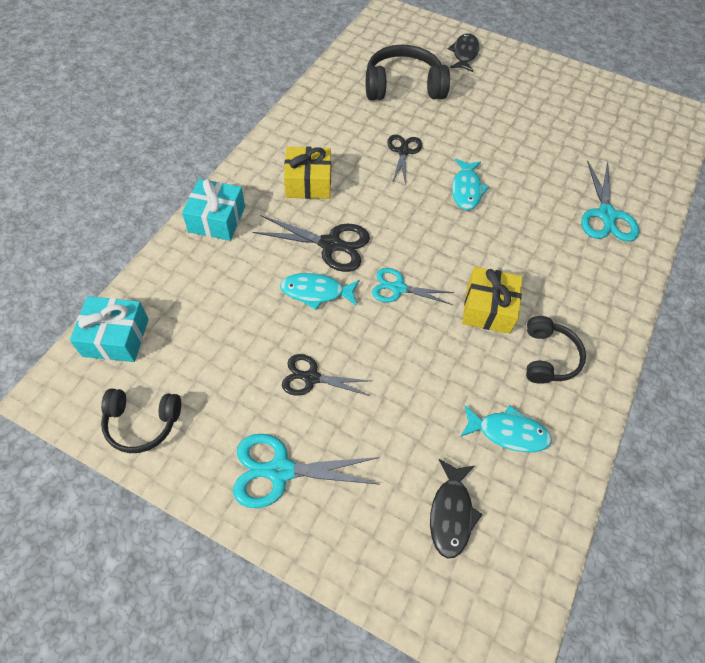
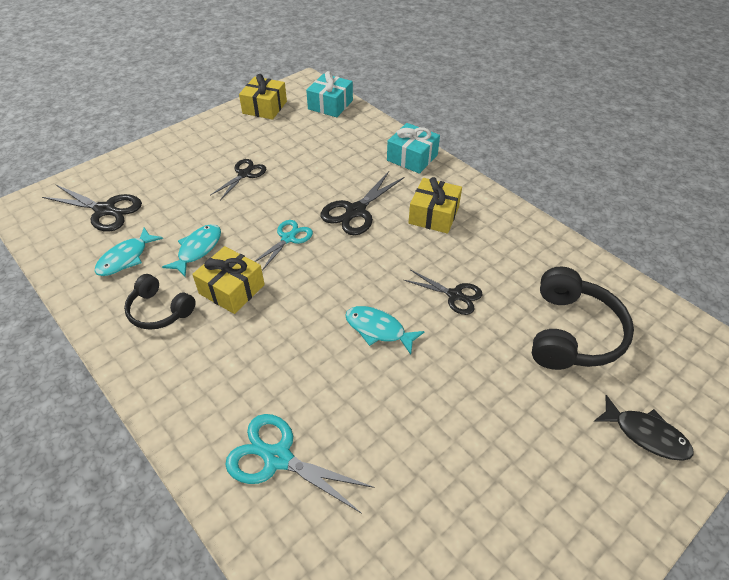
camera: 115 degrees right, 10 degrees down
(142, 423) = (265, 107): black headphones -> yellow gift
(280, 471) = (194, 149): turquoise scissors -> none
(316, 292) = (313, 192): turquoise fish -> turquoise fish (198, 249)
(451, 513) = (105, 210): black fish -> black scissors

